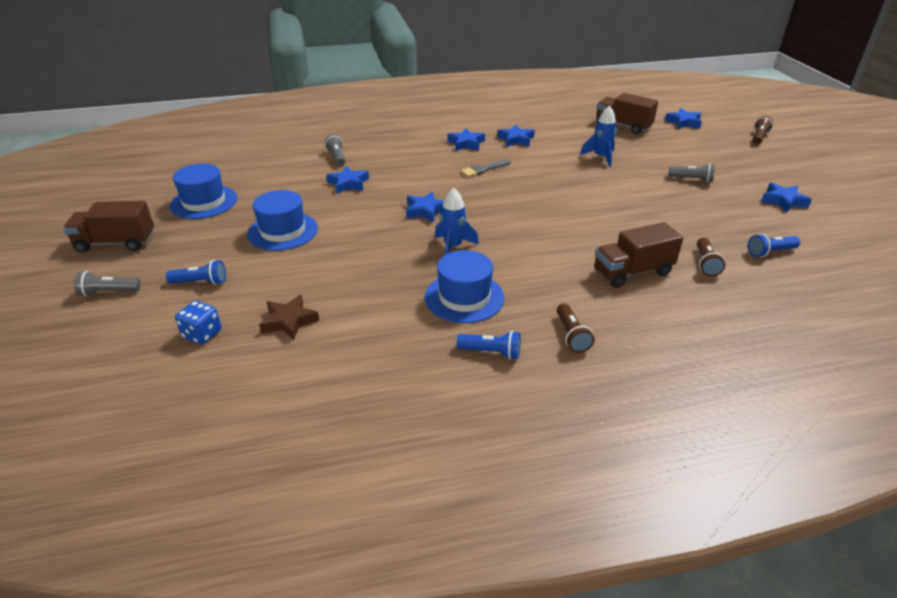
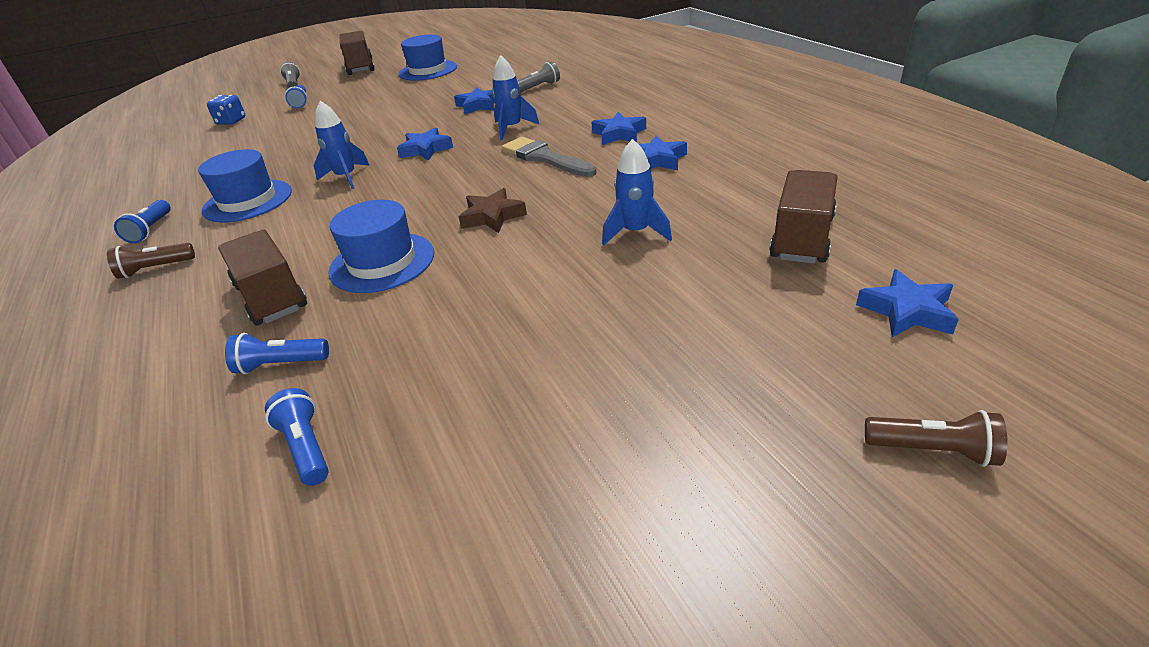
camera: 80 degrees right, 0 degrees up
(283, 231) = (379, 106): blue hat -> blue hat (382, 262)
(289, 321) = (236, 142): brown star -> brown star (492, 216)
(417, 175) = (512, 128): none -> blue rocket
(484, 169) = (544, 158): grey brush -> grey brush, size x1.51
(691, 179) = (590, 337): grey flashlight -> none
(705, 264) = (281, 364): brown flashlight -> blue flashlight
(783, 201) = (532, 483): blue star -> none

